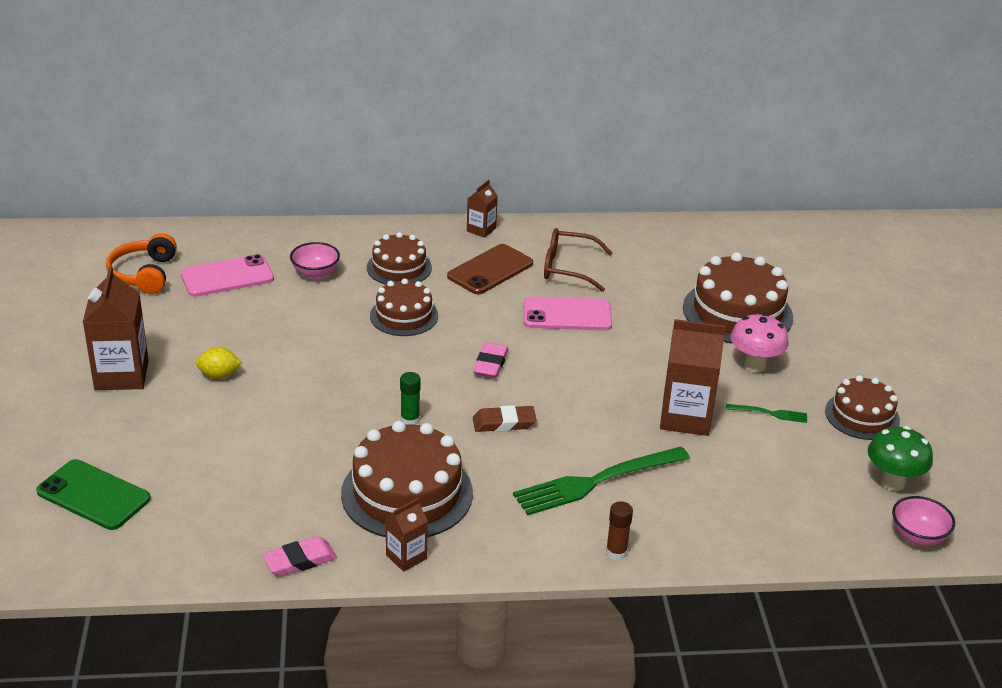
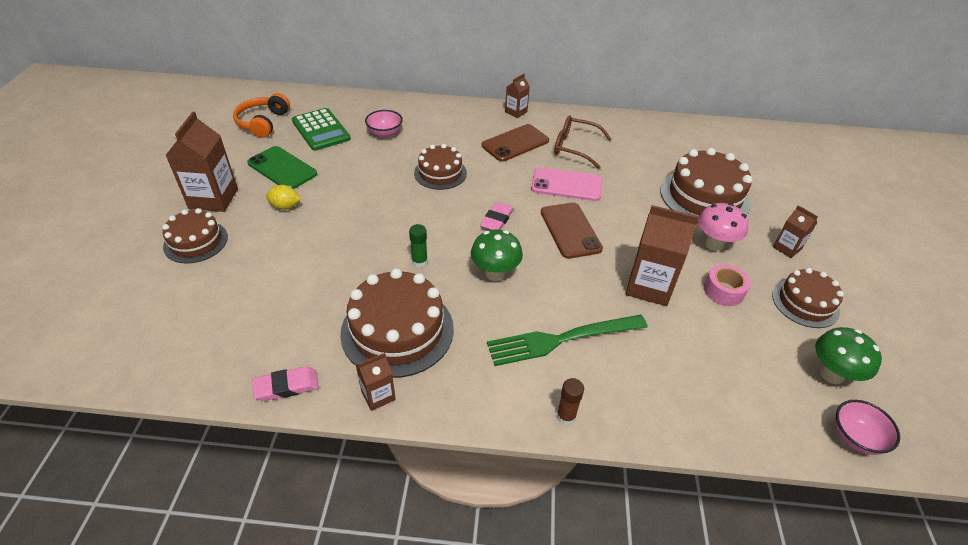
camera: 10 degrees right, 10 degrees up
(93, 495) = (147, 300): green phone -> green phone (282, 168)
(227, 277) = (321, 130): pink phone -> green calculator
(399, 268) = (447, 135): brown cake -> brown cake (196, 241)
(504, 423) = (495, 273): brown eraser -> green mushroom
(582, 367) = (570, 230): none -> brown phone
(770, 413) = (723, 291): green fork -> pink tape
(838, 360) = (787, 248): none -> brown carton

